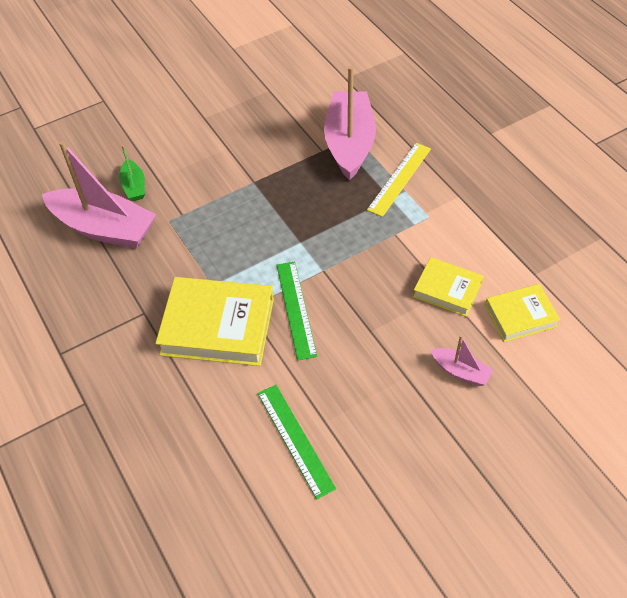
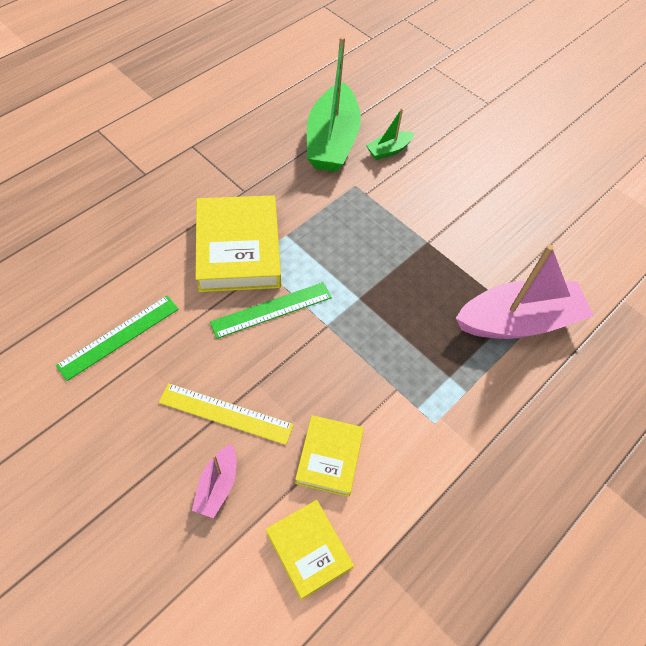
camera: 70 degrees right, 5 degrees up
(104, 228) = (332, 141): pink boat -> green boat
(399, 179) = (483, 382): yellow ruler -> yellow ruler (226, 413)

